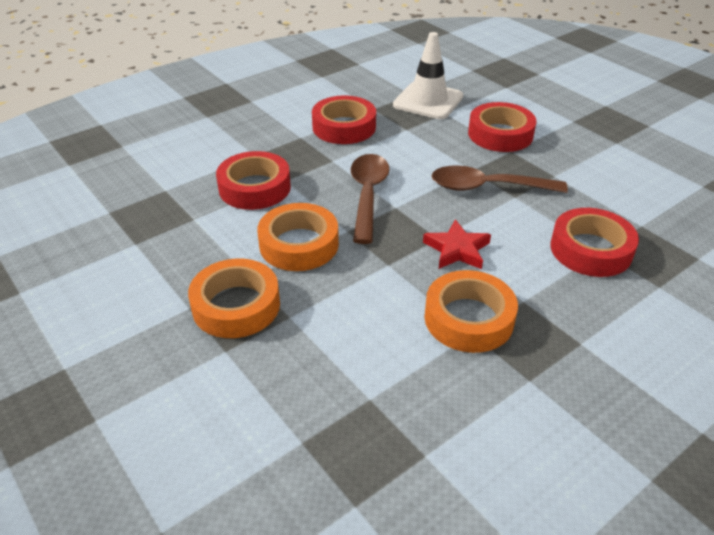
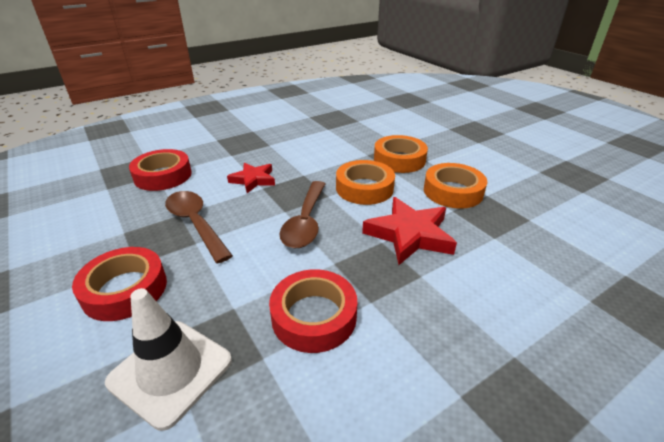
camera: 175 degrees left, 5 degrees down
(254, 188) = (409, 234): red tape -> red star
(469, 318) = (267, 149): orange tape -> orange tape (453, 191)
(487, 187) = (195, 223): brown spoon -> brown spoon turned 135 degrees counterclockwise

